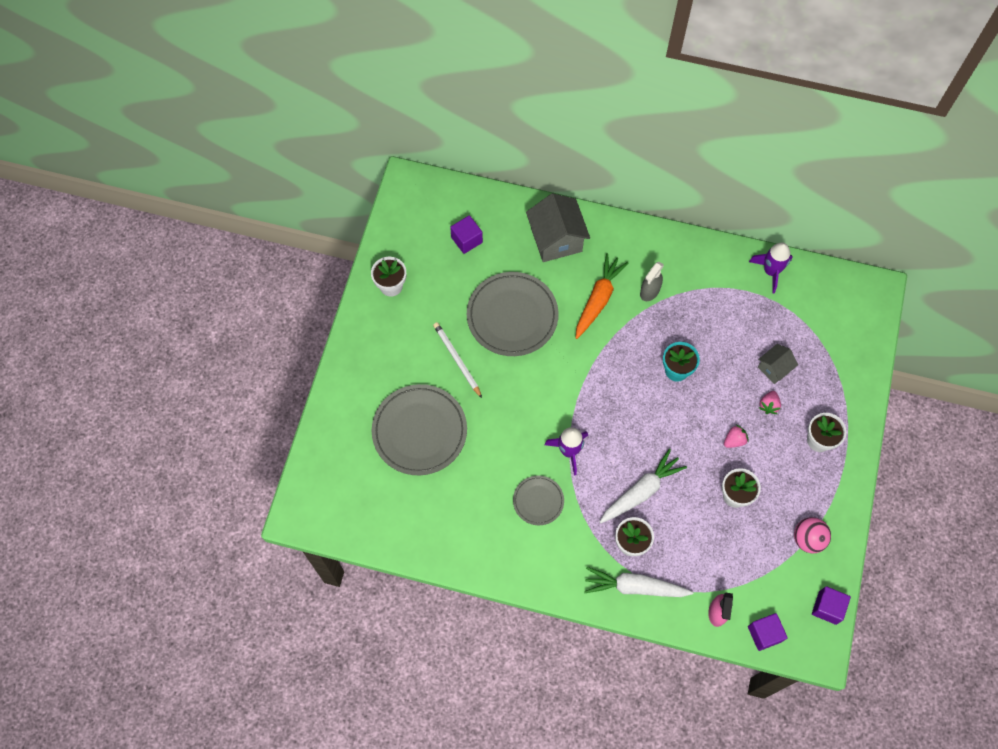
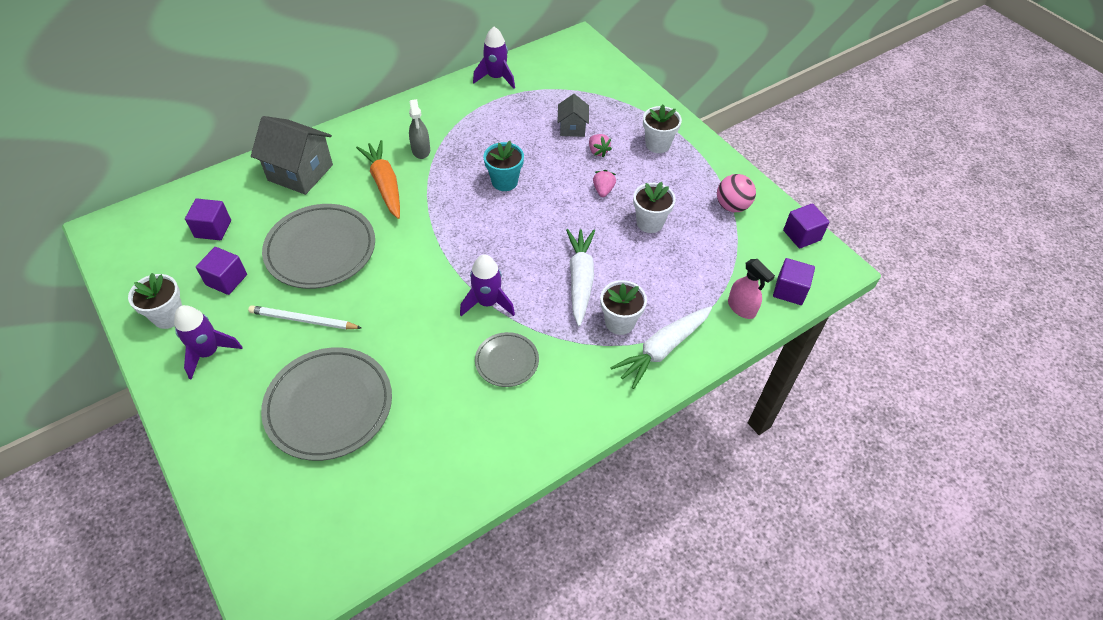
camera: 50 degrees left, 15 degrees down
(391, 333) = (209, 352): none -> purple rocket
(441, 288) = (226, 280): none -> purple cube

